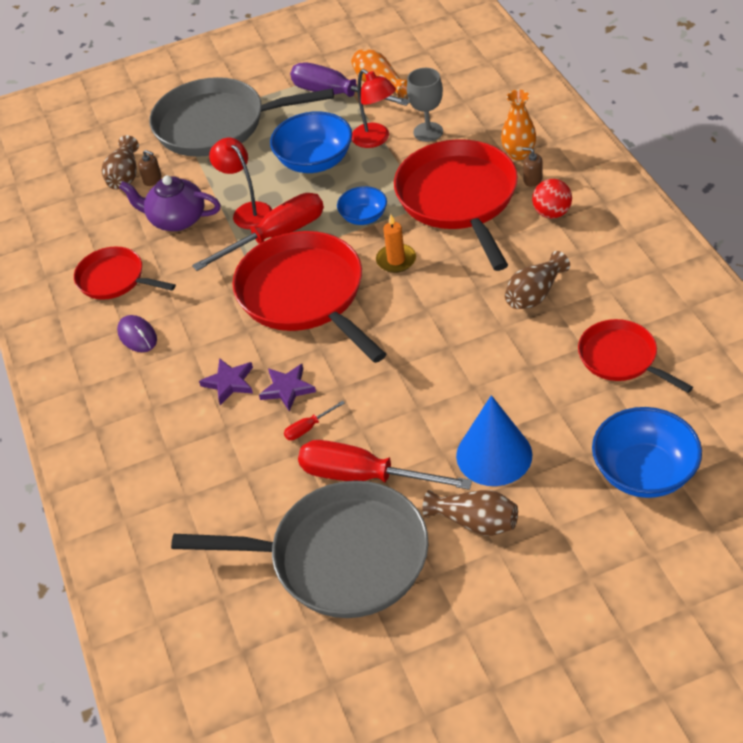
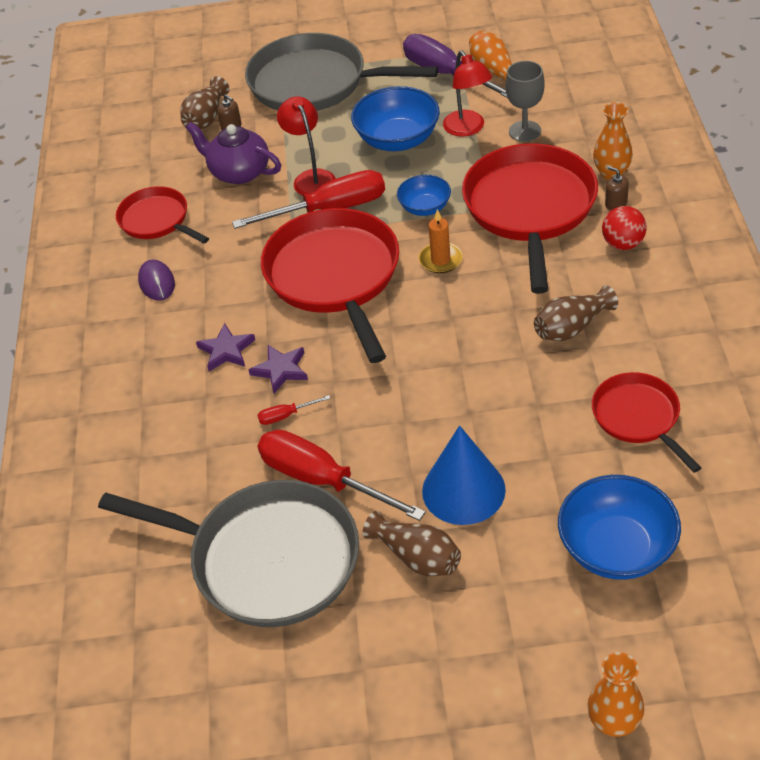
camera: 15 degrees right, 0 degrees up
(696, 616) = (614, 722): none -> orange vase

